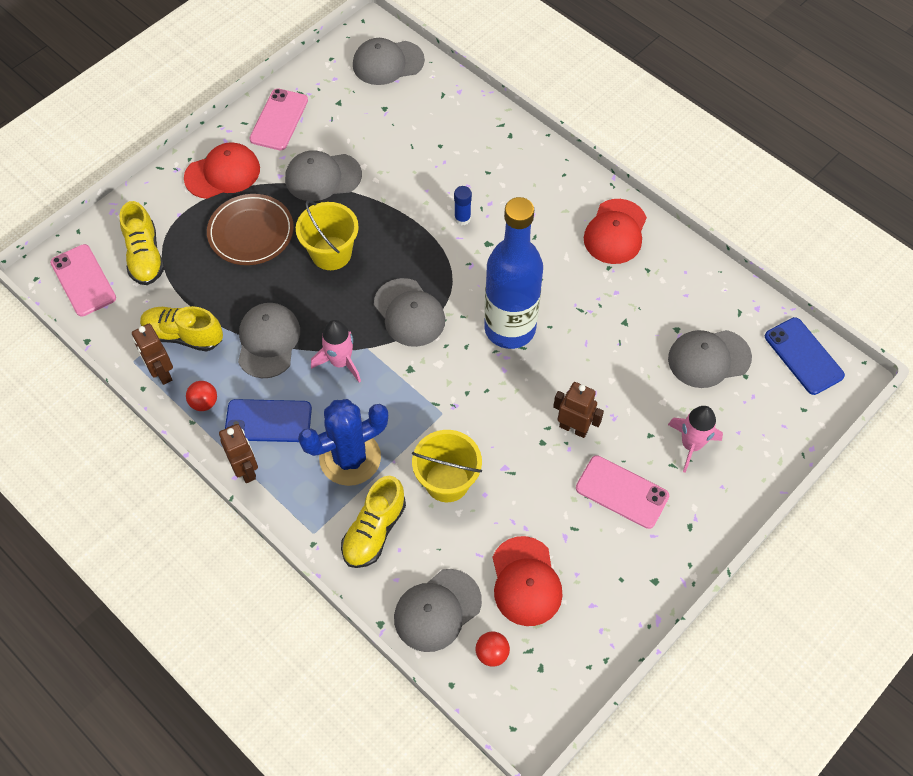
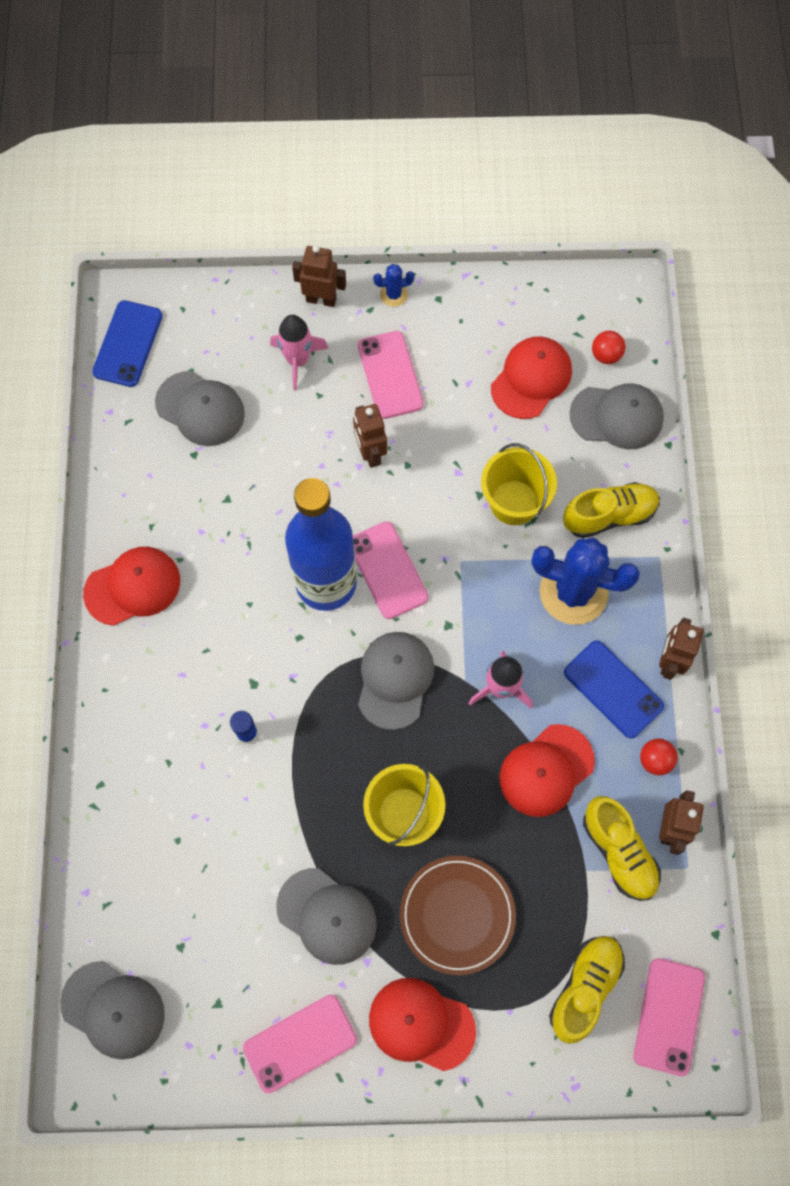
camera: 135 degrees left, 10 degrees up
(268, 341) = (546, 770): grey cap -> red cap
(481, 368) = (387, 570): none -> pink phone
(687, 553) = (394, 294): none -> blue cactus
(729, 501) = (321, 299): none -> brown robot

